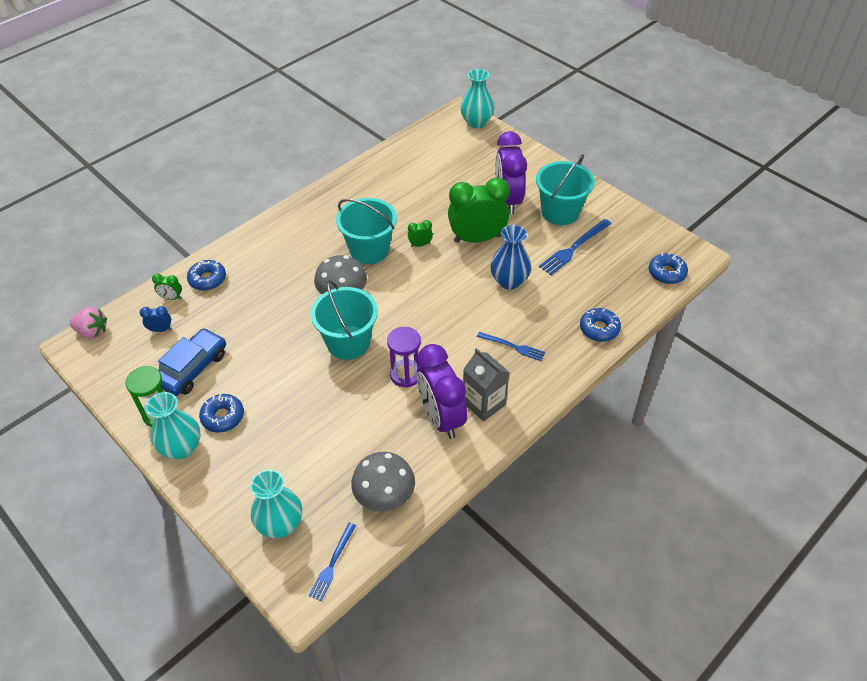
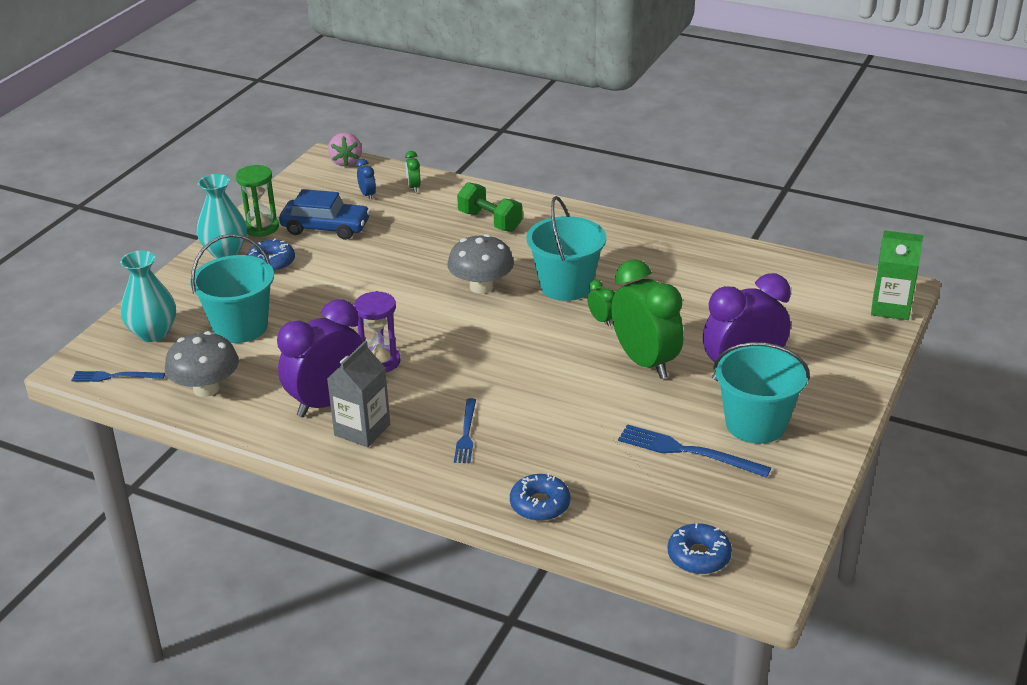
camera: 70 degrees right, 15 degrees down
(207, 279) = (452, 199): blue donut -> none
(257, 266) = (490, 221): none -> green dumbbell
(348, 342) = (409, 310): turquoise bucket -> turquoise bucket (240, 327)
(476, 122) = (890, 307): turquoise vase -> green carton
(509, 281) = (582, 406): blue vase -> none

